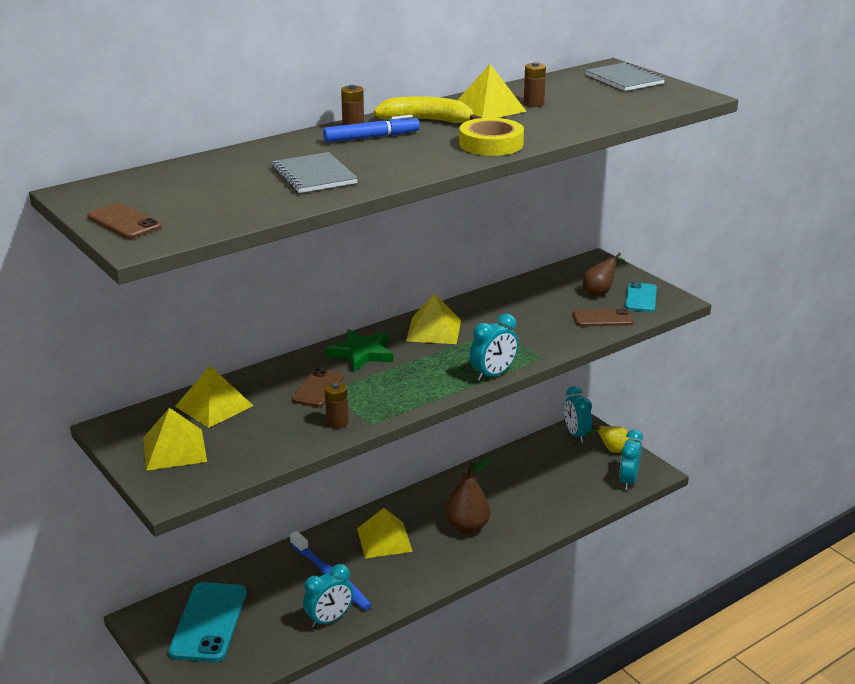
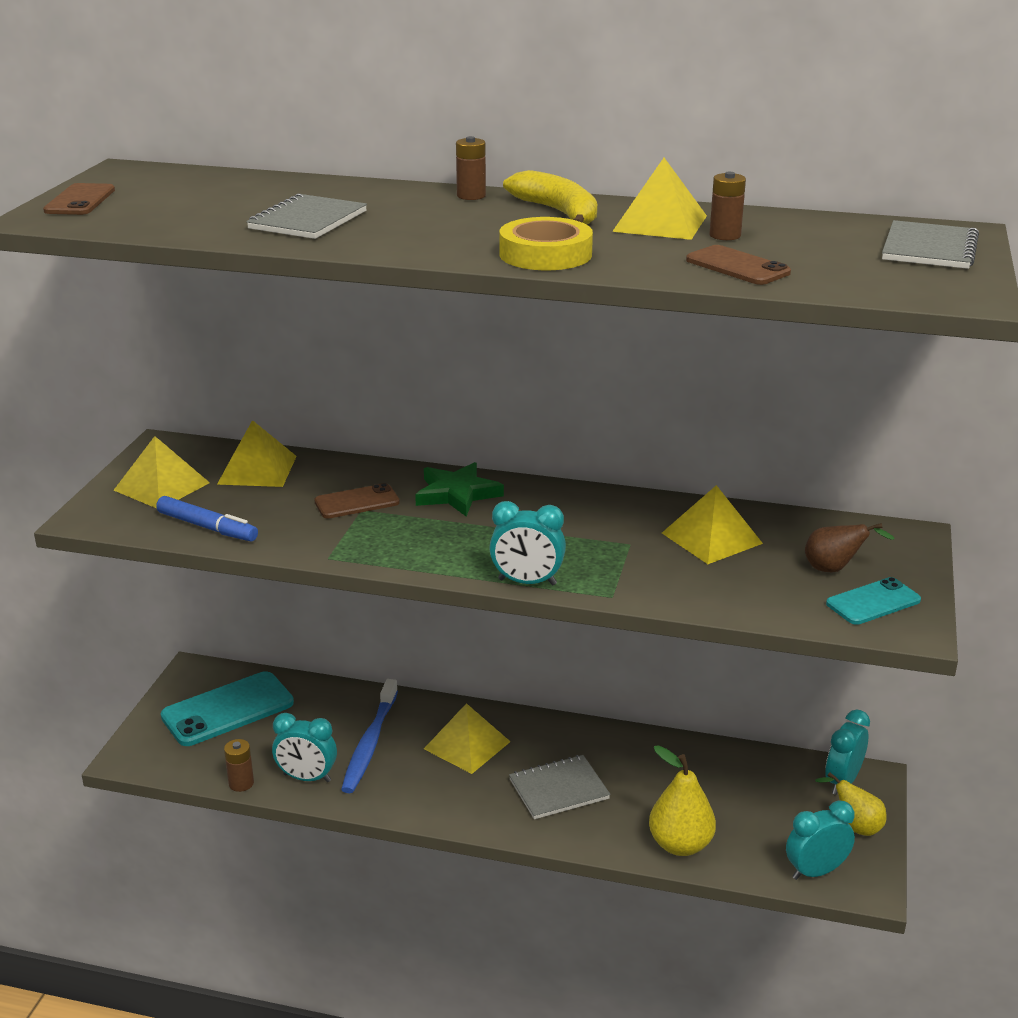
camera: 50 degrees right, 0 degrees up
(337, 422) = (307, 539): brown battery -> brown battery (241, 783)
(371, 137) = (460, 208): blue marker -> blue marker (207, 527)
(434, 330) = (567, 509): yellow pyramid -> yellow pyramid (711, 538)
(467, 527) = (559, 789): brown pear -> grey notebook
(561, 511) = (680, 845): none -> yellow pear
(602, 318) = (772, 597): brown phone -> brown phone (737, 266)

